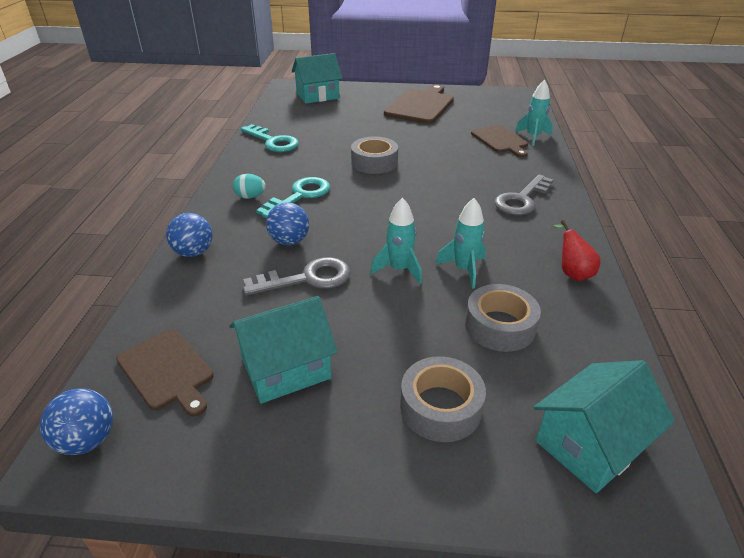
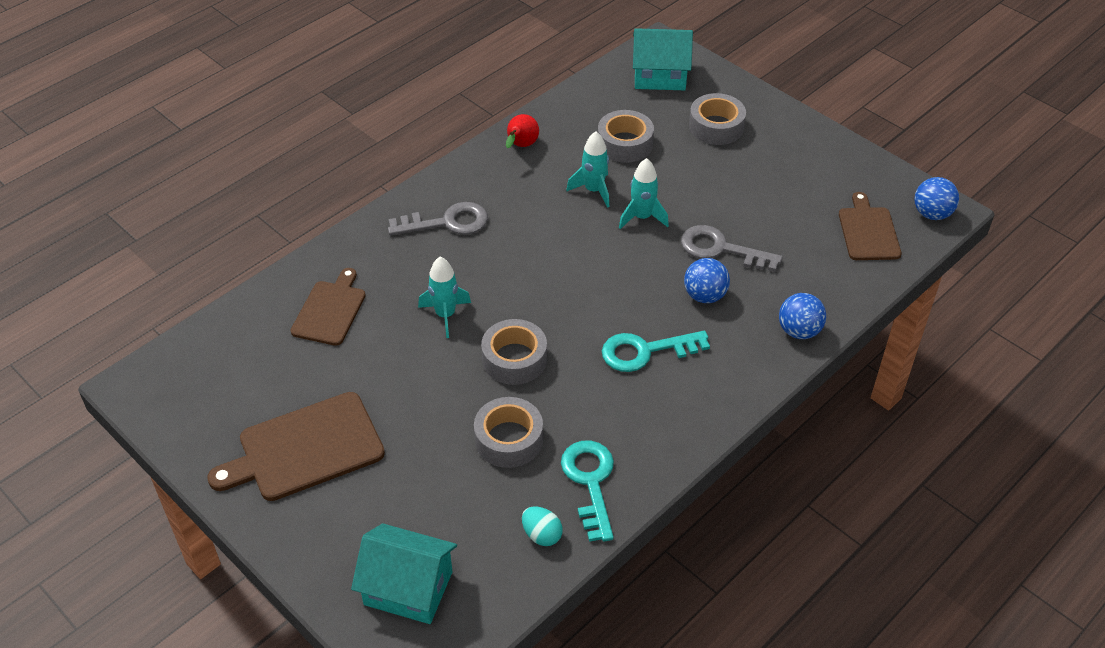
camera: 140 degrees left, 10 degrees up
(250, 197) = (697, 381): turquoise egg -> turquoise egg (542, 535)
(286, 369) = (789, 192): turquoise house -> none
(334, 138) = (509, 439): none -> grey tape
(533, 137) = (287, 293): turquoise rocket -> turquoise rocket (445, 315)

